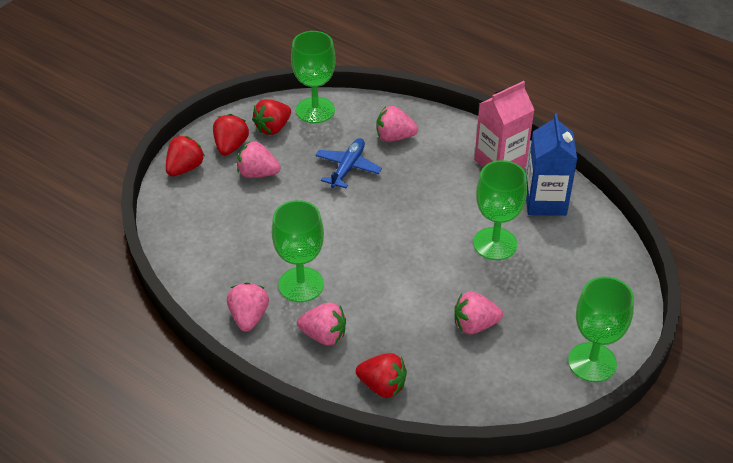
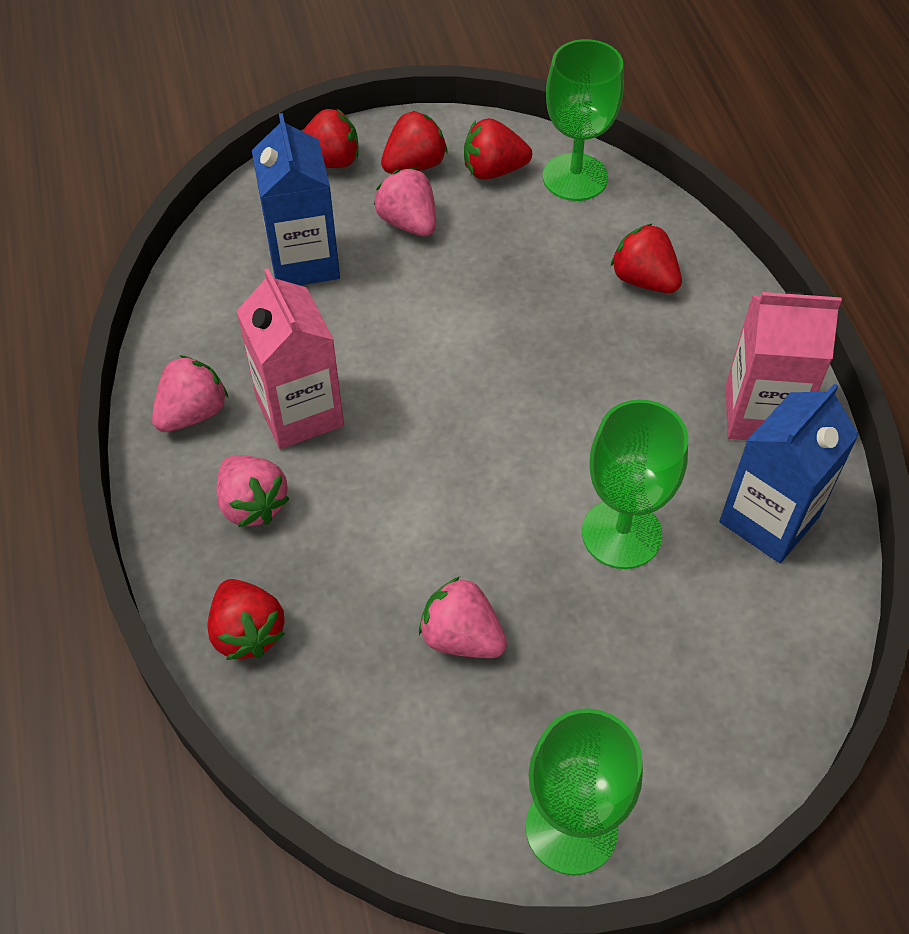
camera: 40 degrees right, 10 degrees up
(225, 220) = (304, 261): none -> blue carton
(301, 284) = (300, 412): green goblet -> pink carton
(348, 168) = (532, 286): blue plane -> none
(394, 137) = (644, 280): pink strawberry -> red strawberry

